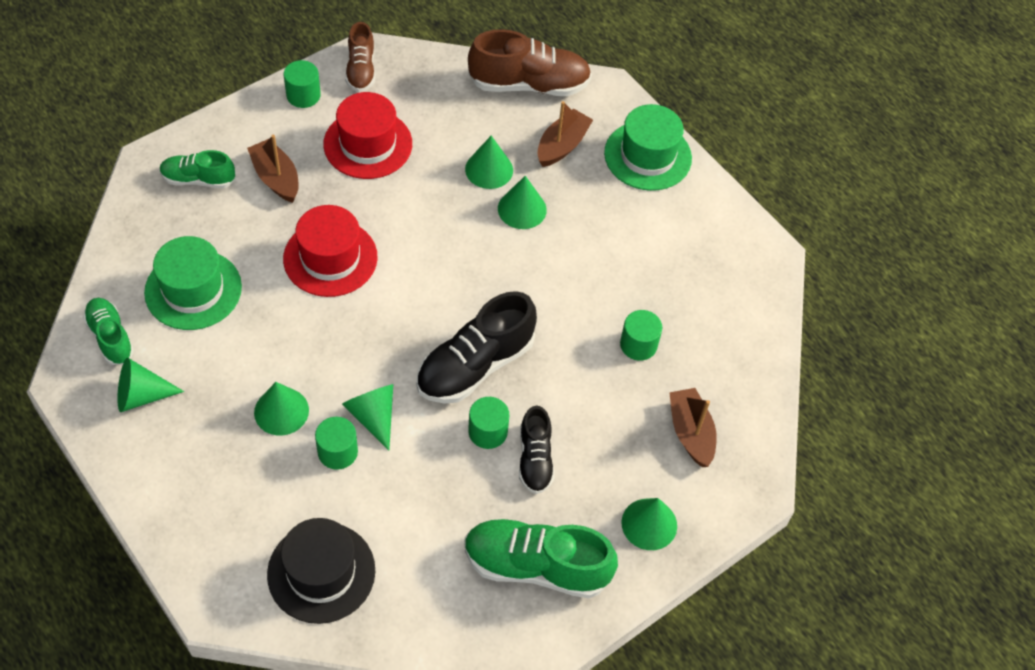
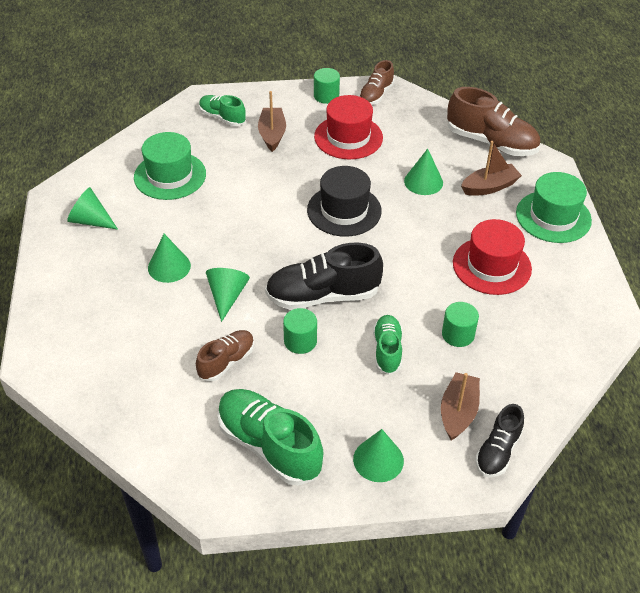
camera: 35 degrees right, 10 degrees down
(110, 337) = (99, 181): green shoe -> green shoe (387, 350)
(321, 572) = (116, 375): black hat -> black hat (344, 210)
(330, 258) = (272, 192): red hat -> red hat (491, 266)
(337, 452) = (186, 307): green cylinder -> none
(428, 495) = (226, 362): none -> brown shoe
(522, 209) = (430, 214): green cone -> none
(535, 459) = (322, 374): black shoe -> black shoe (498, 451)

